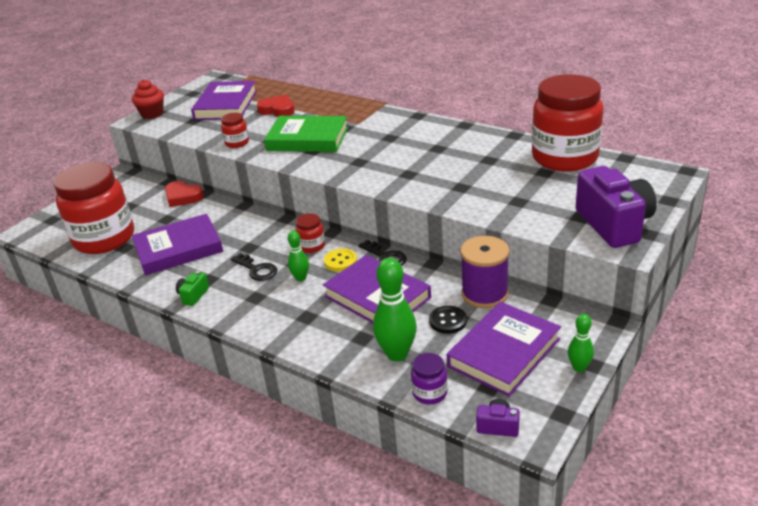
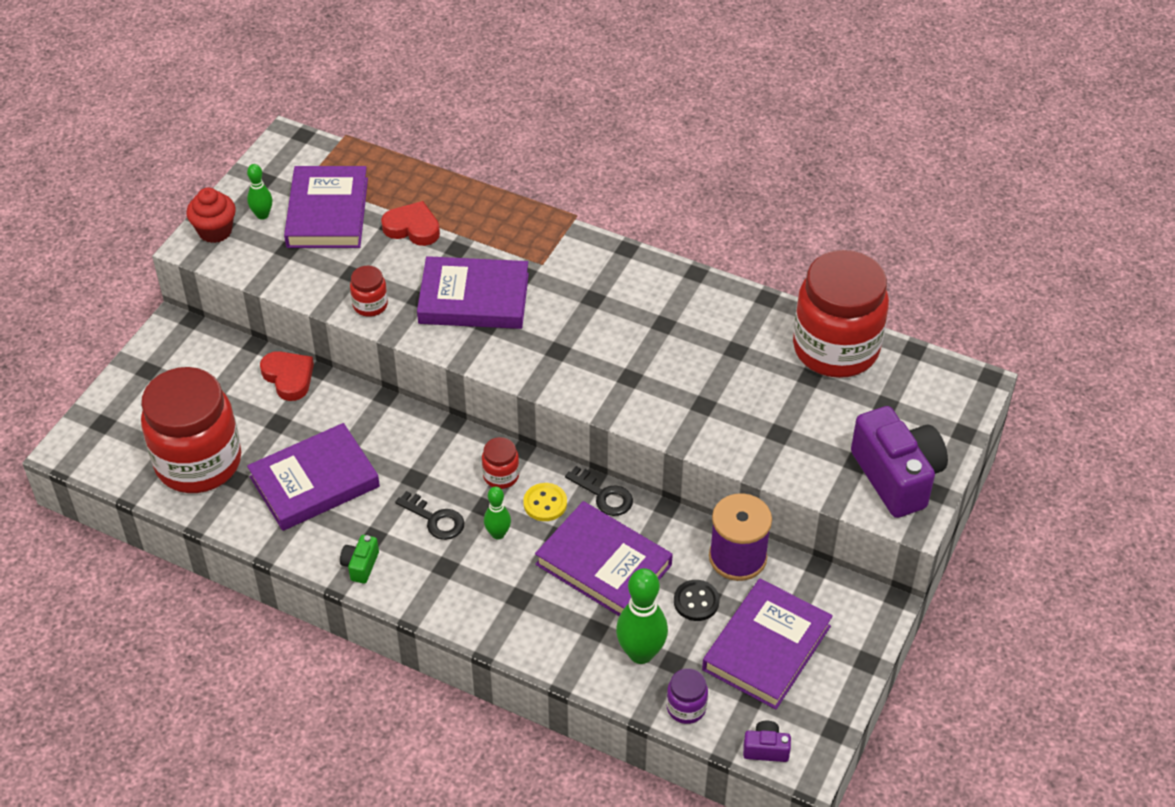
camera: 10 degrees left, 15 degrees up
(183, 197) = (288, 377): red heart -> red heart turned 150 degrees counterclockwise
(307, 139) = (474, 298): green book -> purple book
(579, 367) = (852, 667): green bowling pin -> green bowling pin (262, 215)

